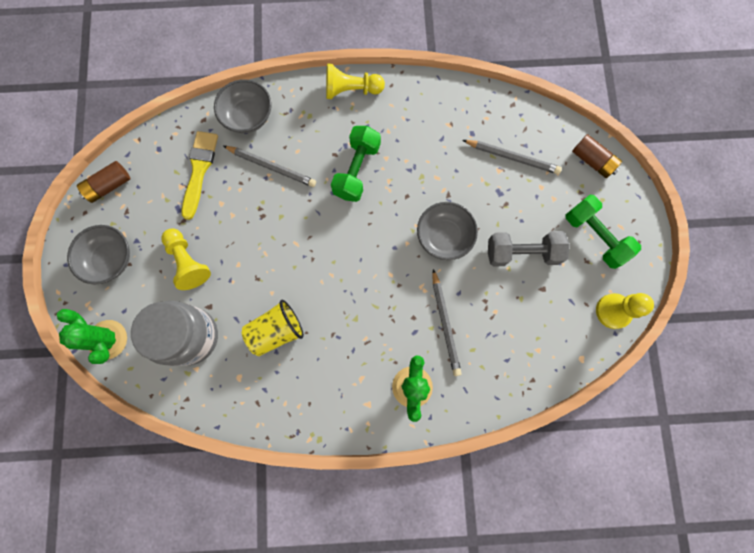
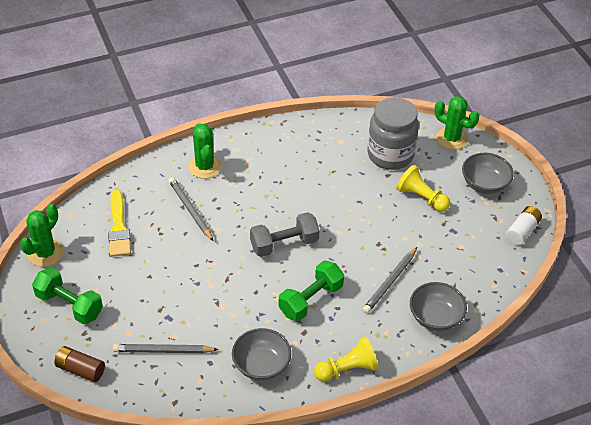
camera: 160 degrees right, 30 degrees down
(109, 186) = (522, 231): brown battery -> white battery
(199, 170) = (453, 263): yellow brush -> yellow brush (119, 228)
(272, 167) = (390, 282): grey pencil -> grey pencil turned 60 degrees counterclockwise
(276, 331) = (326, 173): yellow cup -> none
(356, 170) = (311, 300): green dumbbell -> green dumbbell turned 45 degrees clockwise
(444, 236) = (211, 269): grey bowl -> grey bowl (261, 365)
(522, 253) = (136, 275): grey dumbbell -> grey dumbbell (284, 244)
(613, 311) = (45, 253): yellow pawn -> green cactus

